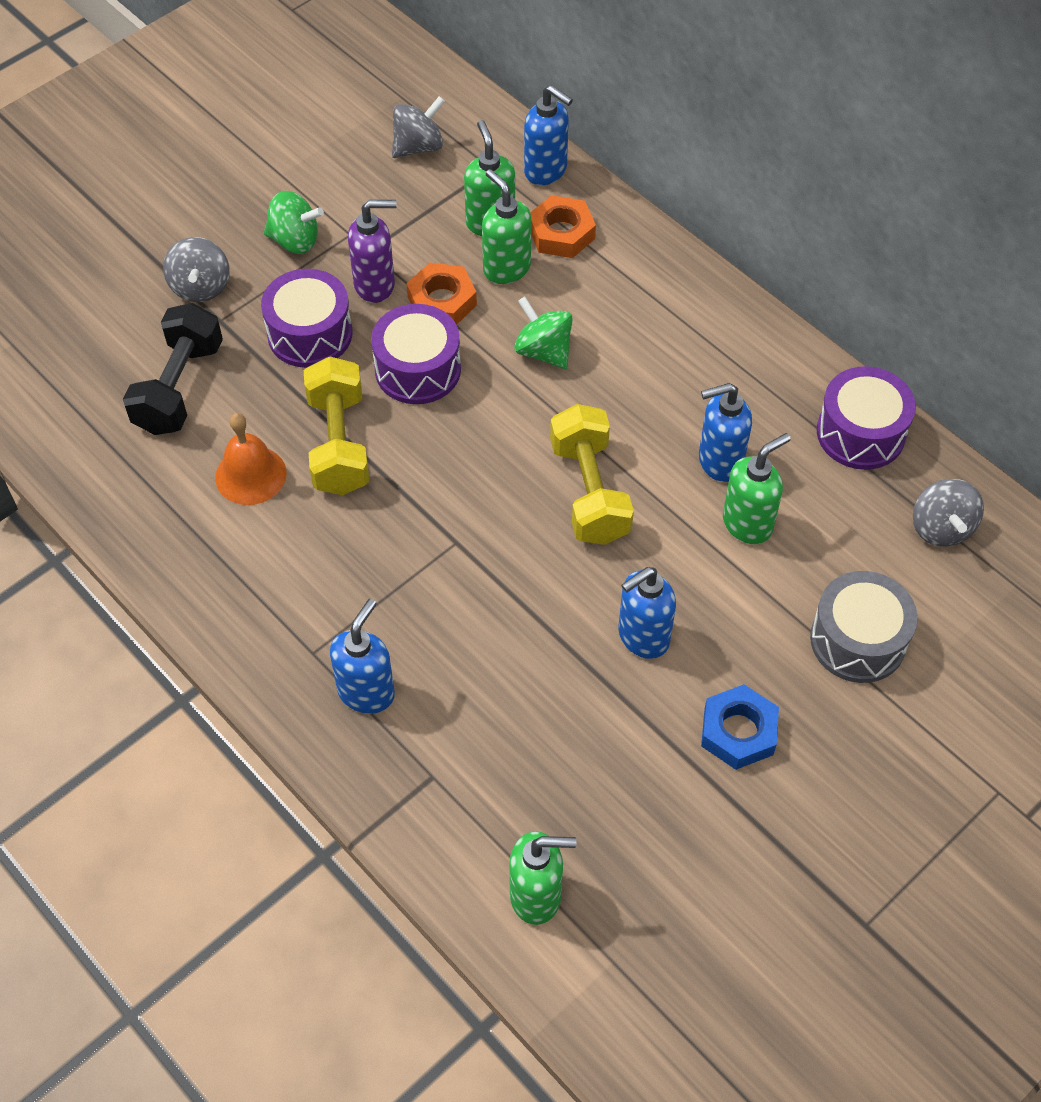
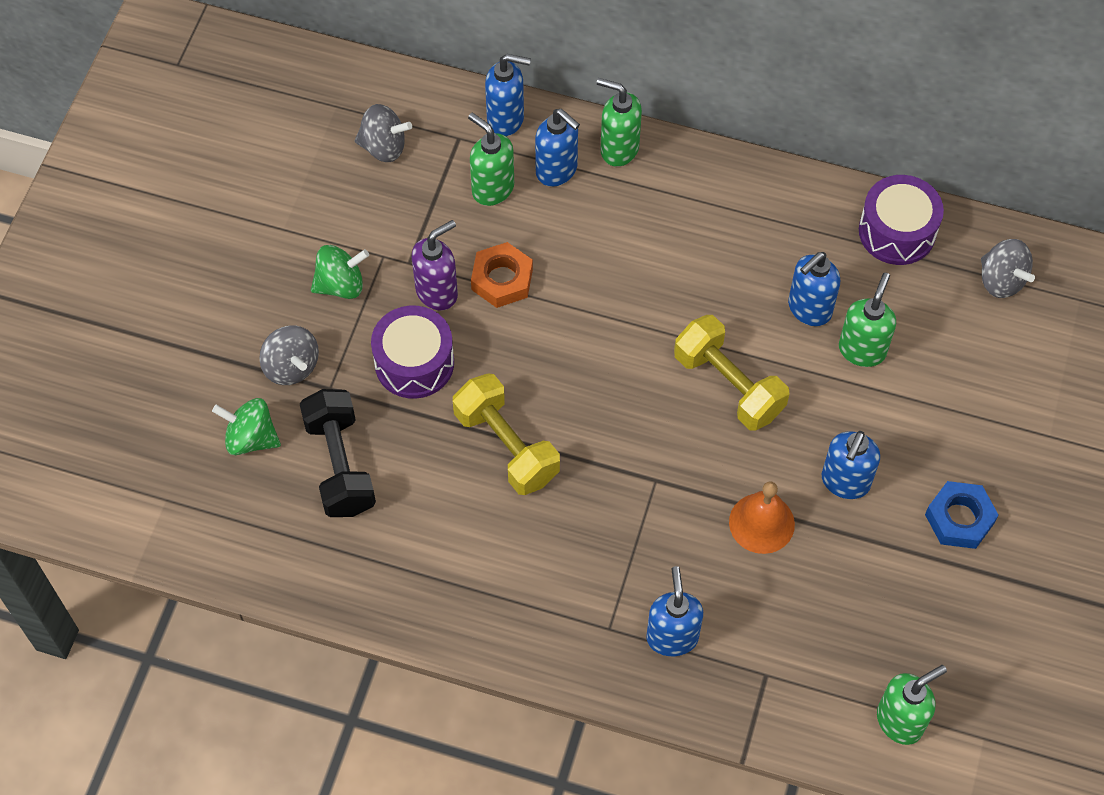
camera: 30 degrees left, 5 degrees up
(251, 475) = (455, 509): orange bell -> orange bell (761, 523)
(418, 147) = (384, 147): grey spinning top -> grey spinning top turned 75 degrees clockwise
(418, 369) = (524, 349): purple drum -> none
(506, 268) = (534, 224): green soap dispenser -> green soap dispenser (618, 149)
(543, 351) = (613, 283): green spinning top -> green spinning top (251, 438)
(561, 233) = (557, 170): orange nut -> blue soap dispenser
(858, 640) = (997, 402): grey drum -> none

